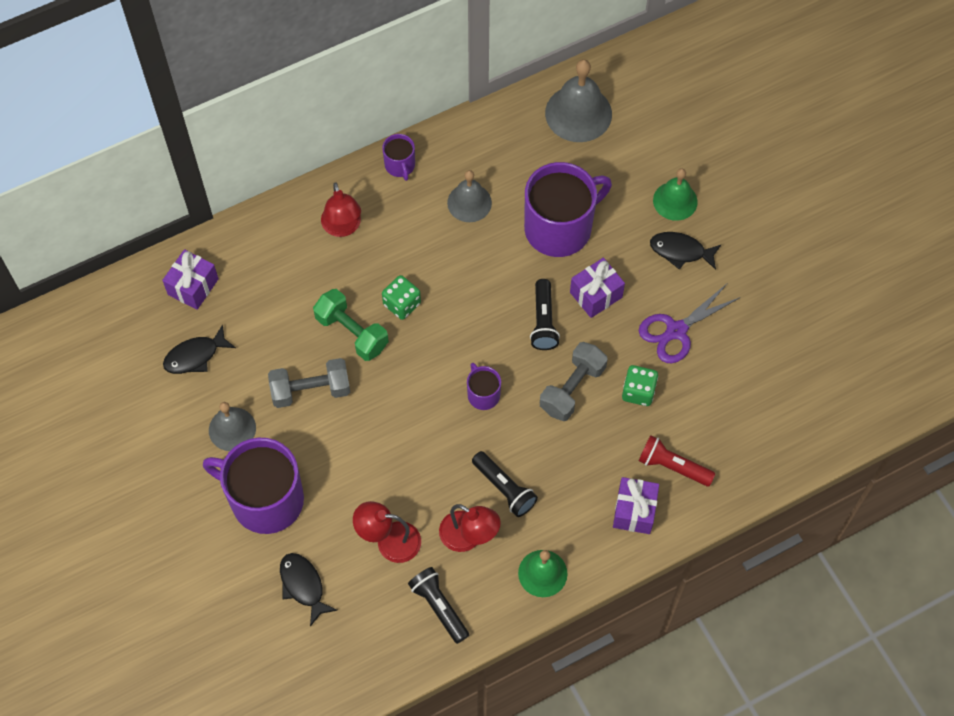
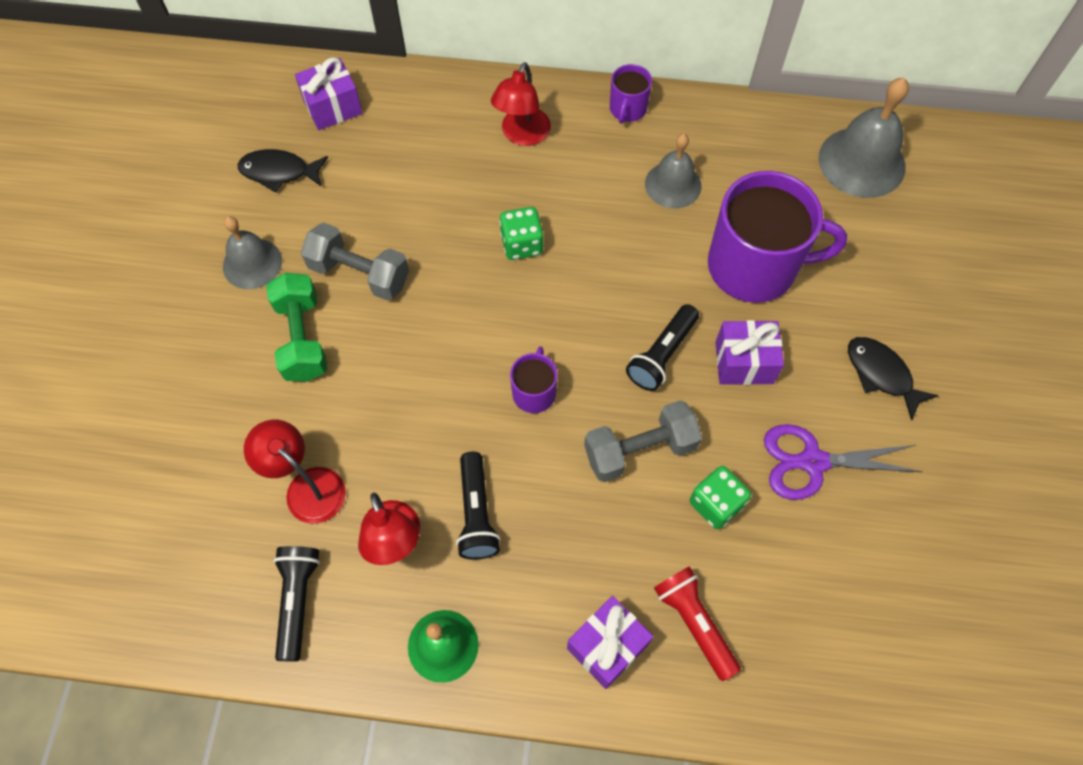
camera: 35 degrees right, 0 degrees up
(265, 499) = (222, 355): purple mug -> none
(303, 585) = (181, 473): black fish -> none
(352, 332) = (448, 242): green dumbbell -> green dumbbell (302, 338)
(675, 201) = (913, 315): green bell -> none

